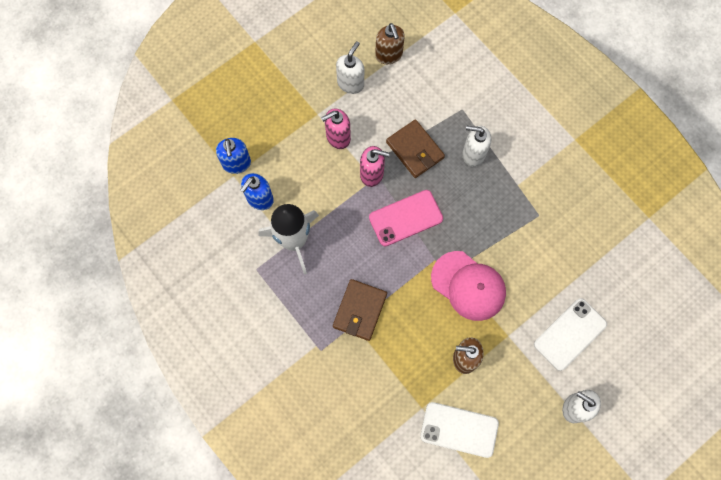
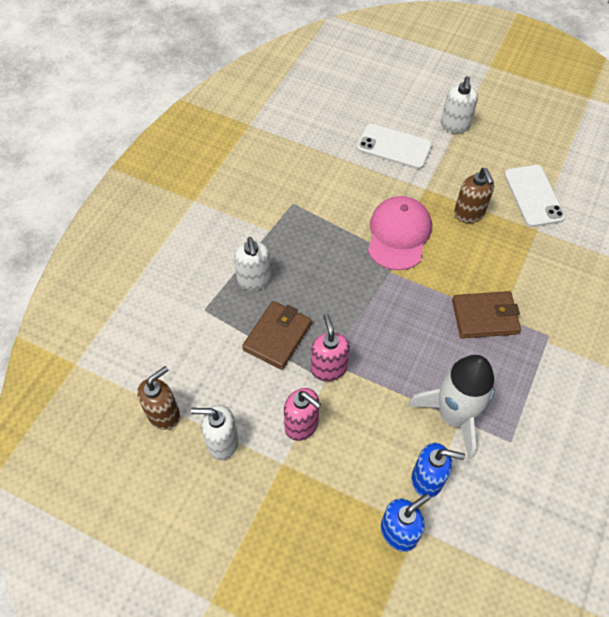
camera: 115 degrees left, 15 degrees down
(405, 218) = (361, 314): pink phone -> none

